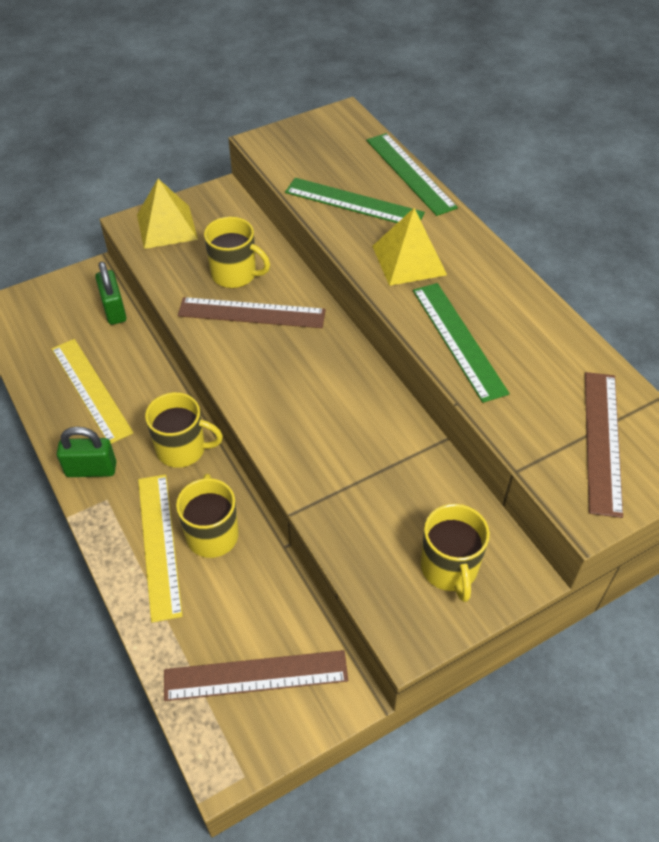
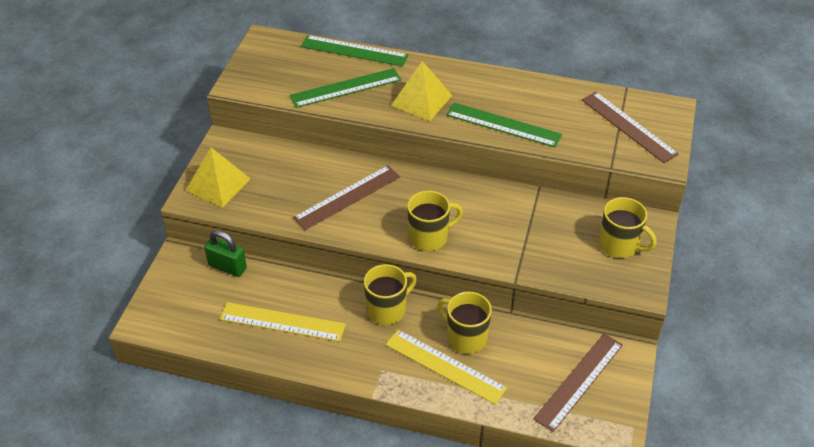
camera: 45 degrees left, 5 degrees down
(91, 469) = (349, 362): green padlock -> none
(235, 274) = (305, 183): yellow mug -> yellow mug (429, 237)

